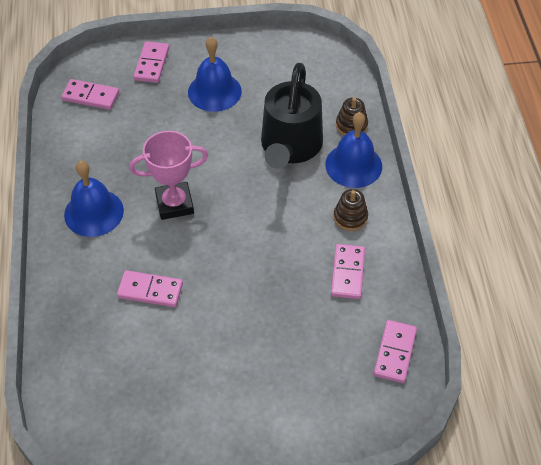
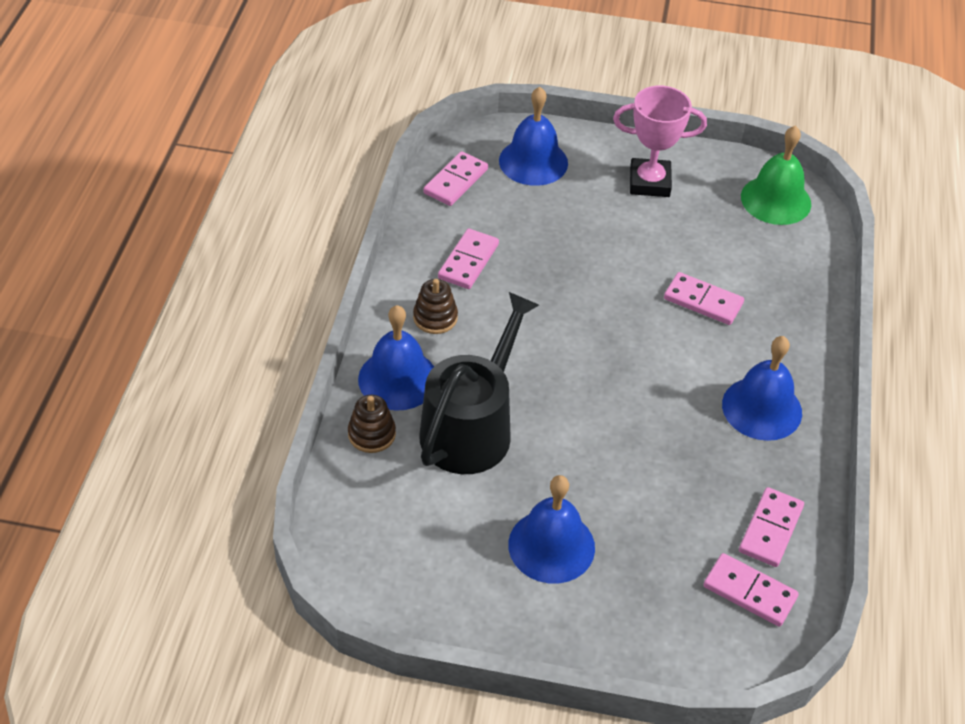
camera: 165 degrees left, 5 degrees down
(99, 423) = (776, 200): none -> green bell
(152, 64) = (640, 628): pink domino -> pink domino (770, 529)
(174, 204) = (653, 391): pink trophy -> pink trophy (649, 182)
(336, 399) = (533, 161): none -> blue bell

